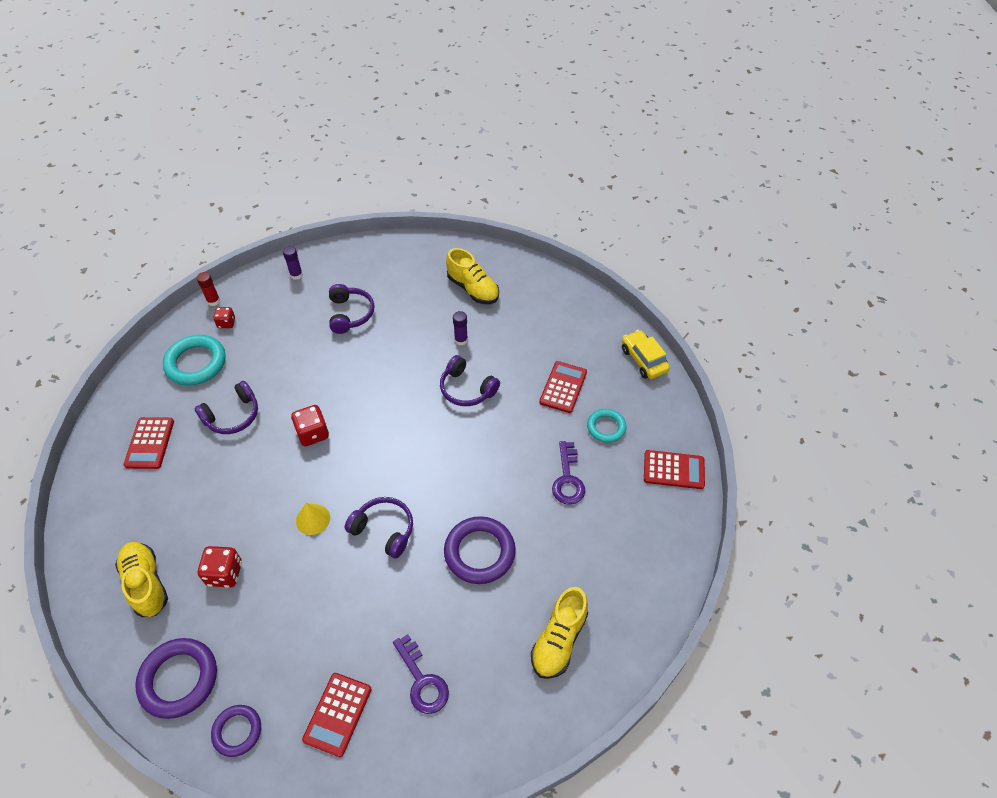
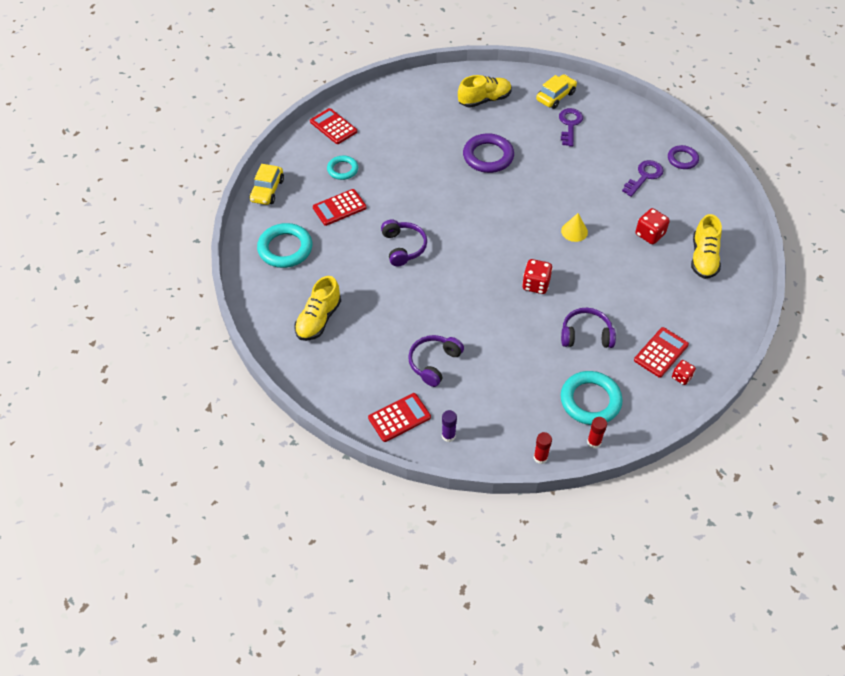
camera: 140 degrees left, 0 degrees up
(175, 335) = (594, 442): none -> red glue stick
(179, 679) = (704, 198): purple ring -> none
(226, 323) = (542, 424): red dice -> red dice (681, 377)
(337, 714) = (624, 137): red calculator -> red calculator (399, 417)
(384, 530) = (534, 199): purple headphones -> none
(461, 340) = (371, 284): purple glue stick -> none
(473, 289) = (318, 319): yellow shoe -> yellow shoe turned 150 degrees counterclockwise
(477, 722) = (555, 96): none -> yellow car
(564, 322) = (285, 248): none -> turquoise ring
(568, 479) = (398, 159): purple key -> purple key (644, 176)

